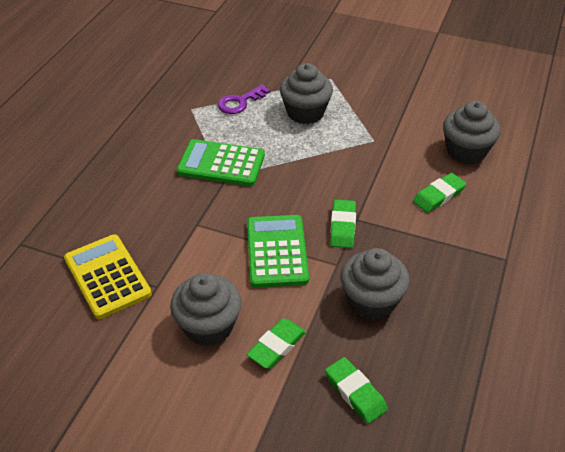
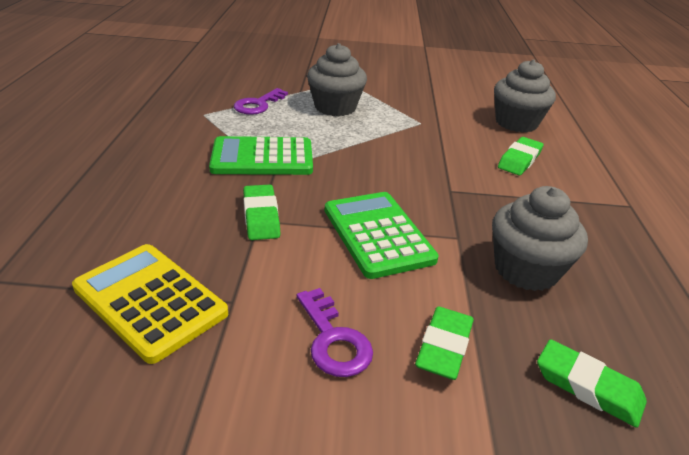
camera: 20 degrees left, 10 degrees down
(208, 326) = (333, 340): grey cupcake -> purple key
(342, 226) = (439, 199): green eraser -> green eraser (261, 216)

